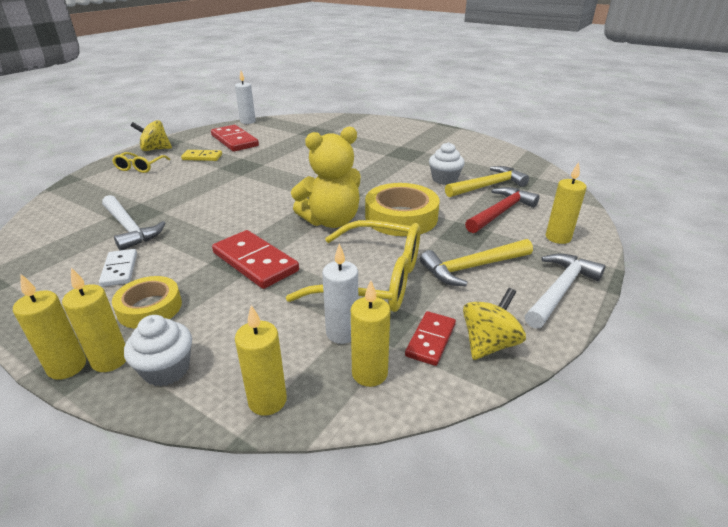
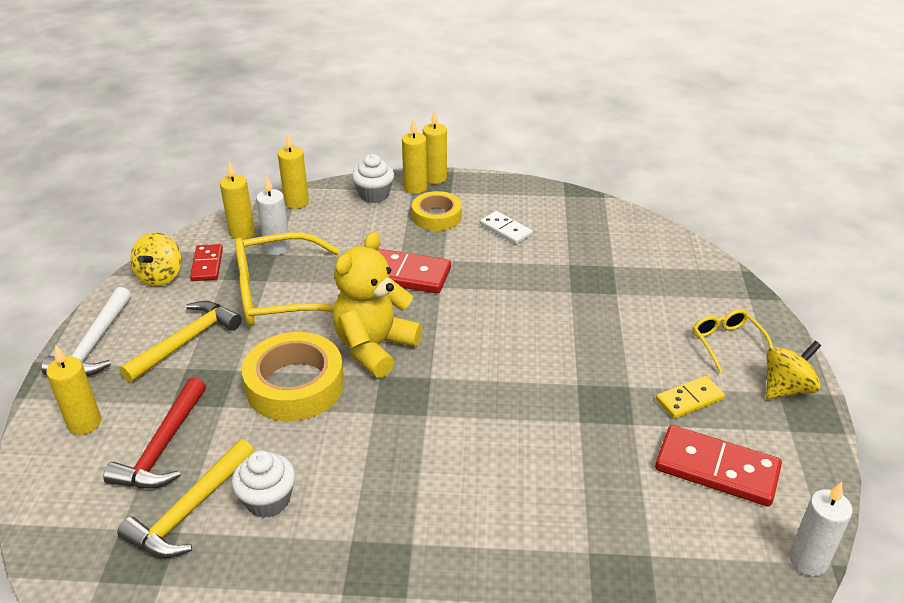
camera: 150 degrees right, 5 degrees up
(129, 228) = (568, 263): white hammer -> none

